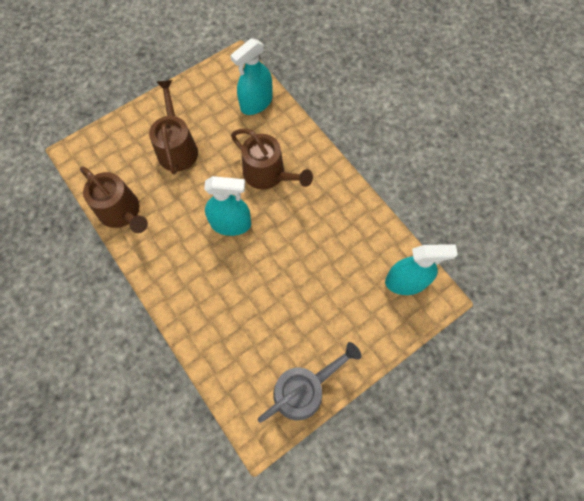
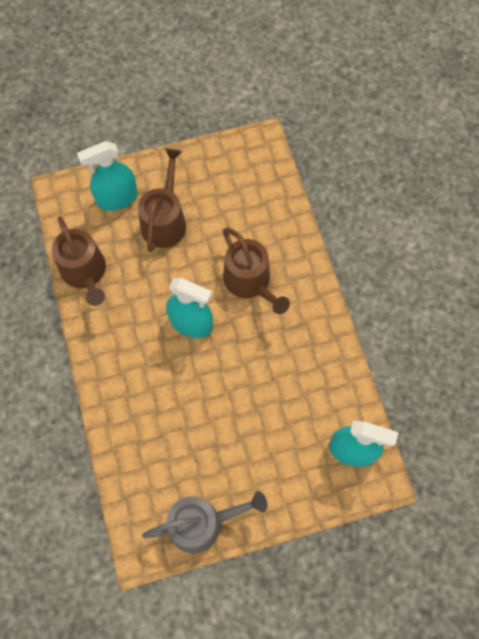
camera: 20 degrees right, 0 degrees up
(256, 103) = (267, 197): turquoise spray bottle -> turquoise spray bottle (117, 198)

